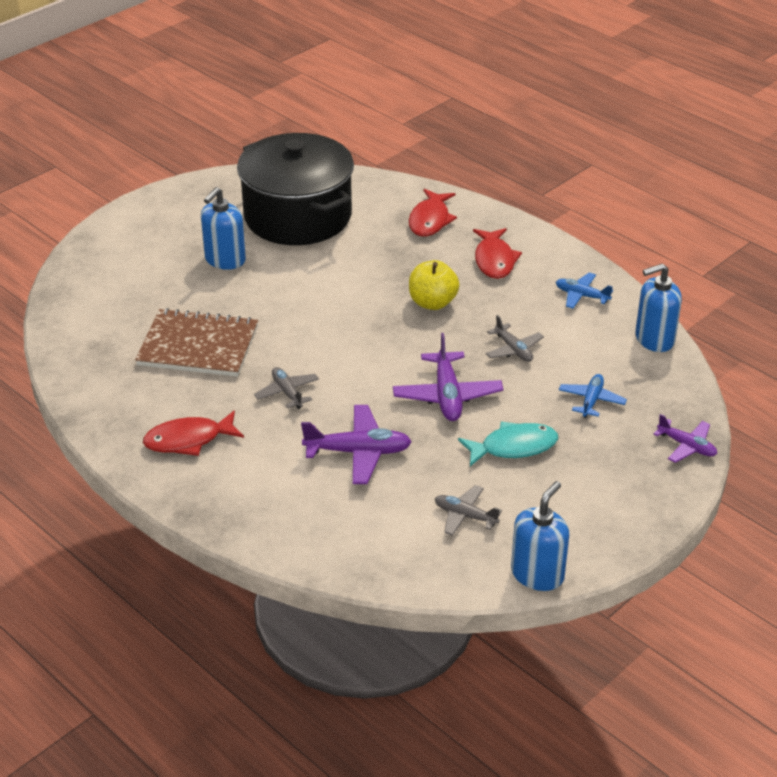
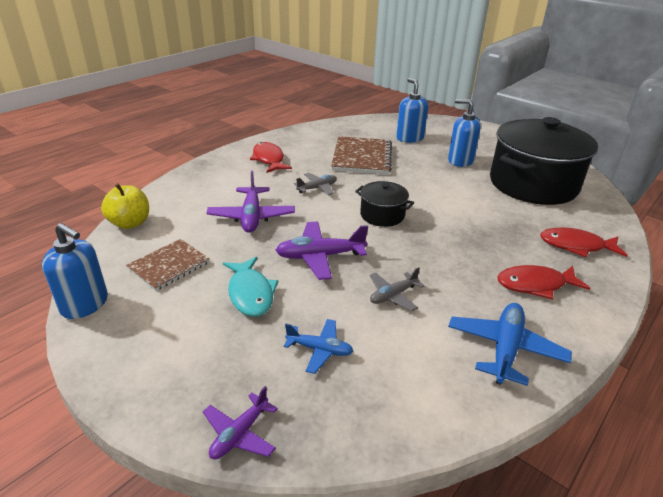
camera: 85 degrees right, 5 degrees down
(361, 342) = (382, 215): none -> black pot
(432, 302) = (448, 248): yellow apple -> yellow apple (130, 223)
(465, 516) = (169, 266): grey plane -> brown notebook
(581, 296) = (505, 349): blue plane -> blue plane, size x1.62
(654, 339) = (444, 415): blue soap dispenser -> blue soap dispenser (409, 138)

